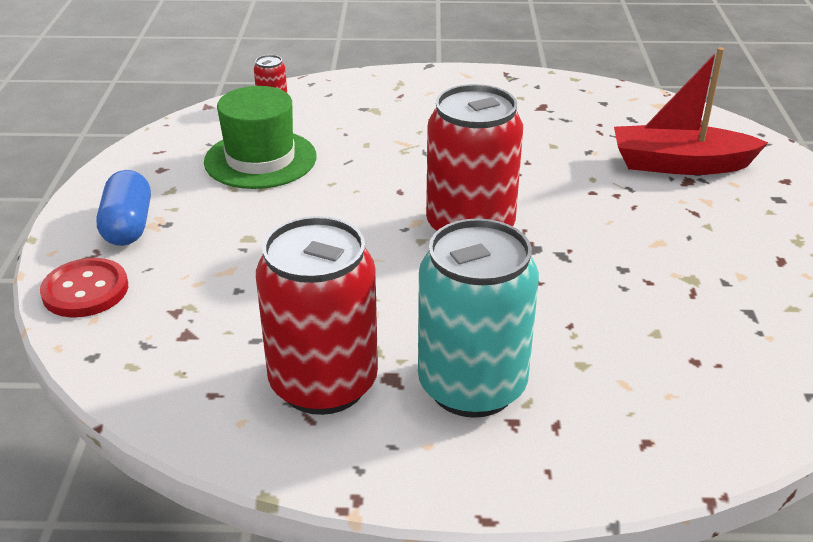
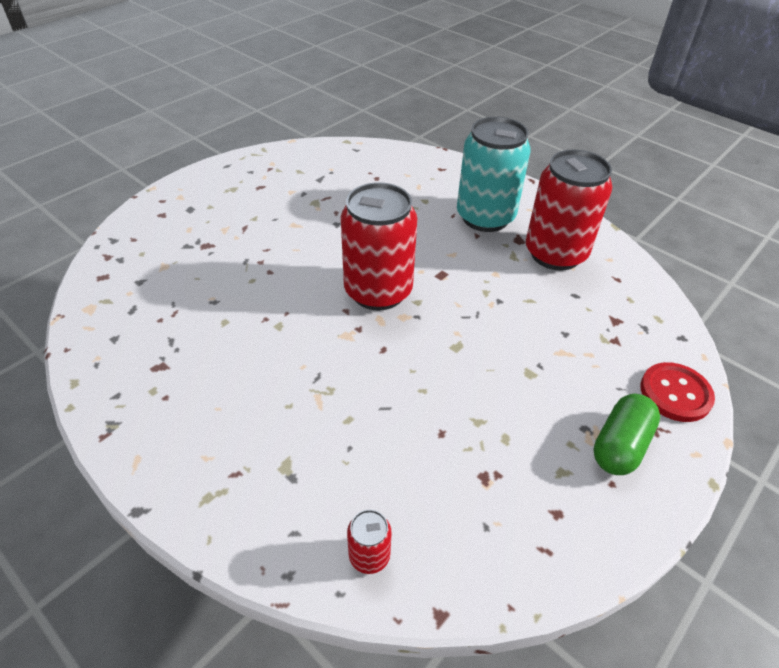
camera: 140 degrees left, 10 degrees up
(128, 226) = (620, 445): blue capsule -> green capsule
(260, 159) = (455, 461): green hat -> none
(679, 164) = (187, 256): red boat -> none

